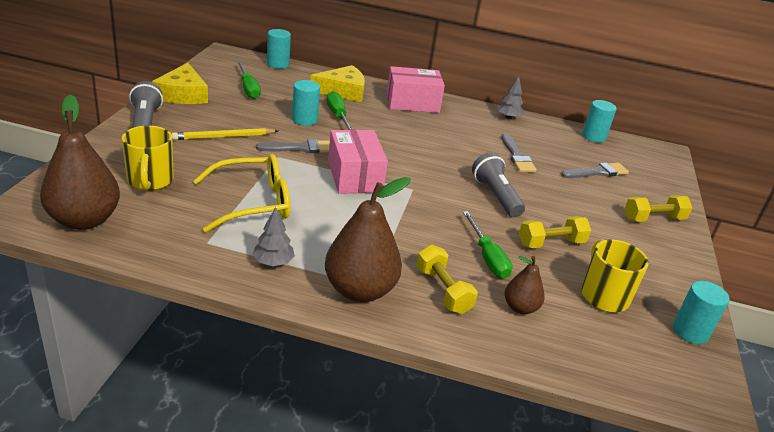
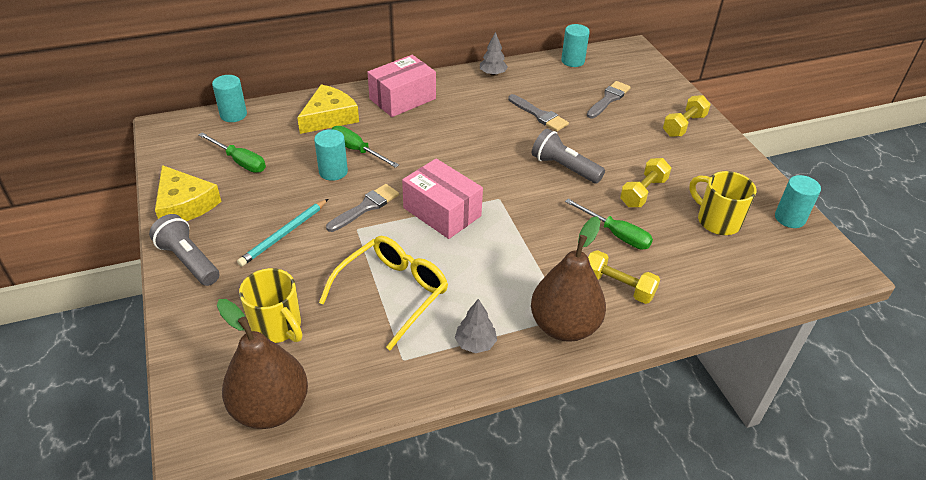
camera: 30 degrees left, 10 degrees up
(224, 137) = (284, 234): yellow pencil -> turquoise pencil
(520, 308) = (679, 268): brown pear -> none

